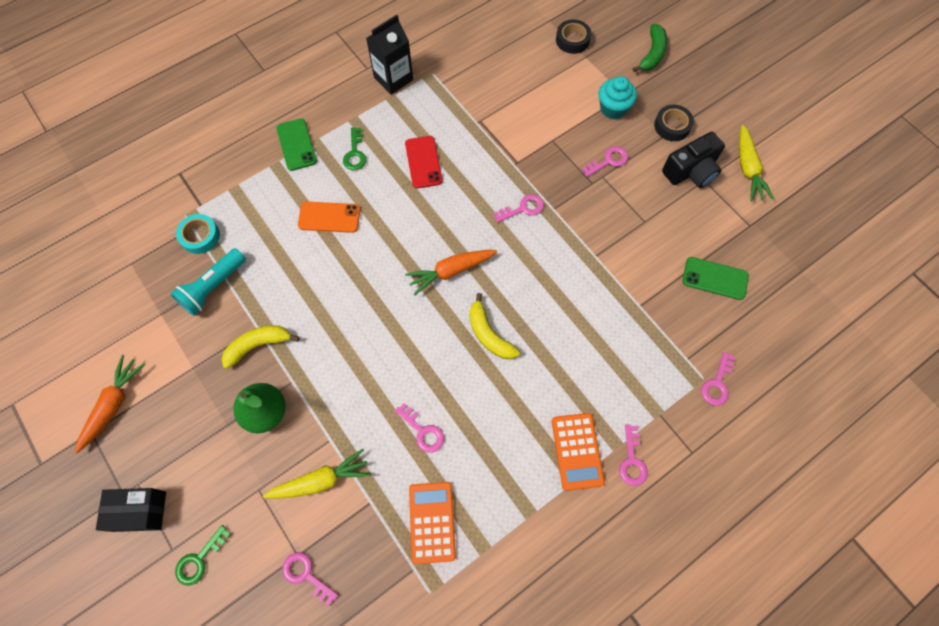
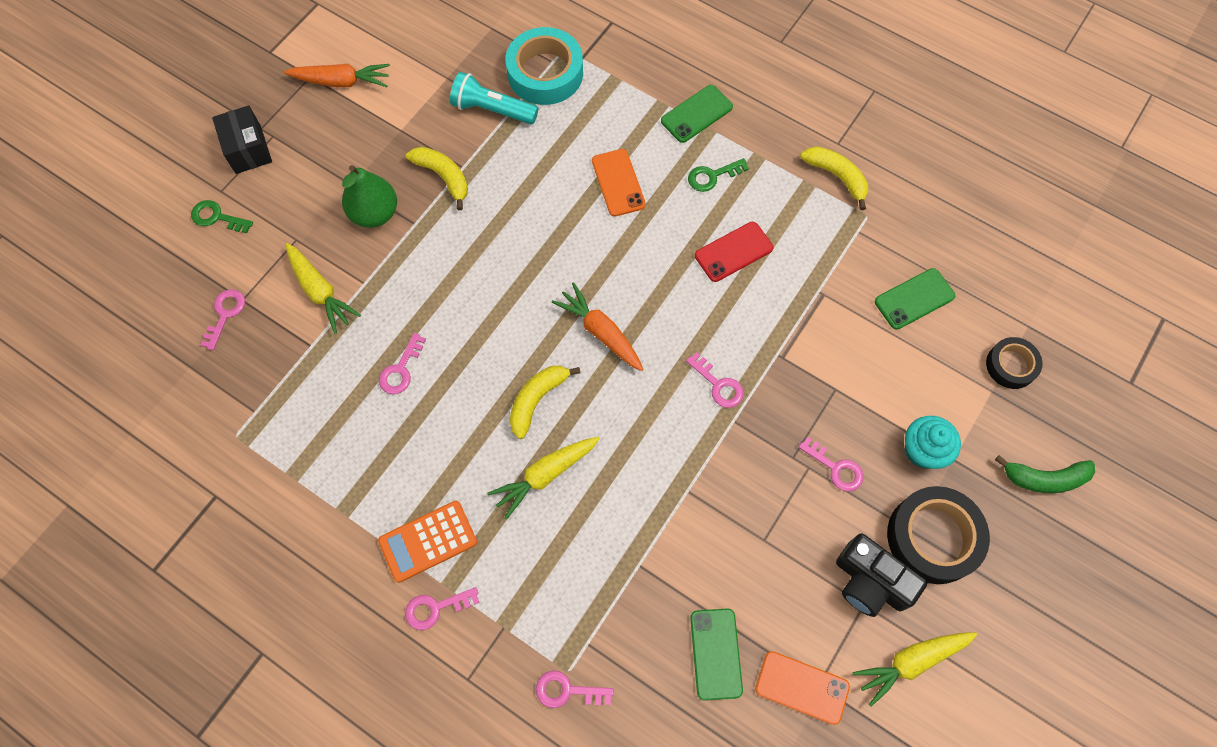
camera: 70 degrees right, 0 degrees up
(200, 236) = (545, 73): turquoise tape -> turquoise tape, size x1.73
(393, 79) = (837, 177): black carton -> yellow banana
(432, 522) = (307, 413): orange calculator -> none
(505, 71) = (914, 299): none -> green phone
(552, 347) = (545, 475): none -> yellow carrot
(672, 126) = (933, 537): black tape -> black tape, size x1.73
(749, 235) = (802, 687): none -> orange phone

